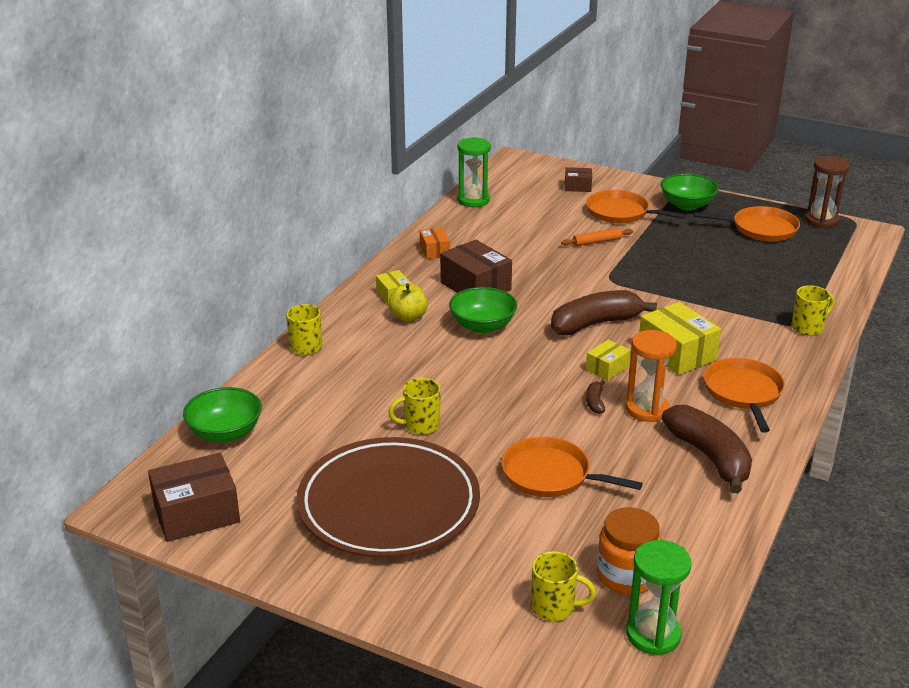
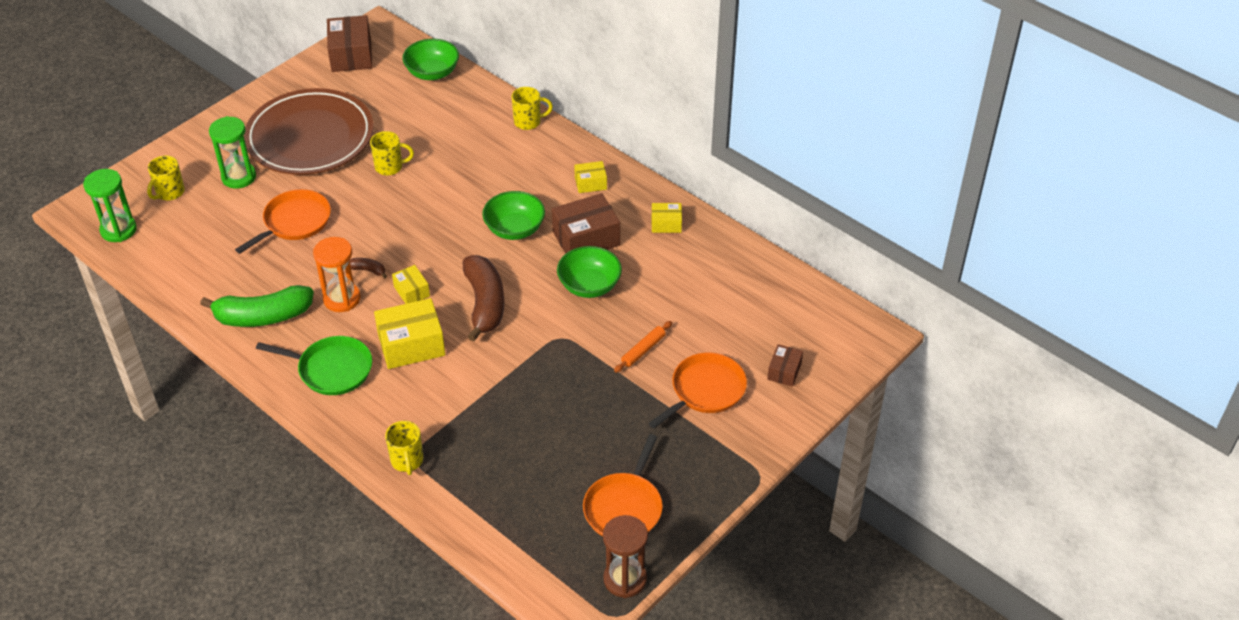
camera: 105 degrees right, 15 degrees up
(408, 317) = (549, 186): yellow apple -> none
(420, 425) = (390, 167): yellow mug -> yellow mug turned 90 degrees clockwise
(434, 251) = (666, 224): orange box -> yellow box
(473, 200) = (772, 274): green hourglass -> green hourglass (239, 177)
(597, 242) = (643, 350): orange rolling pin -> orange rolling pin turned 45 degrees clockwise
(626, 576) = (174, 232): orange jar -> none
(687, 205) = (706, 459): green bowl -> green bowl (589, 285)
(710, 457) = (263, 316): brown banana -> green banana
(743, 393) = (331, 369): orange pan -> green pan

